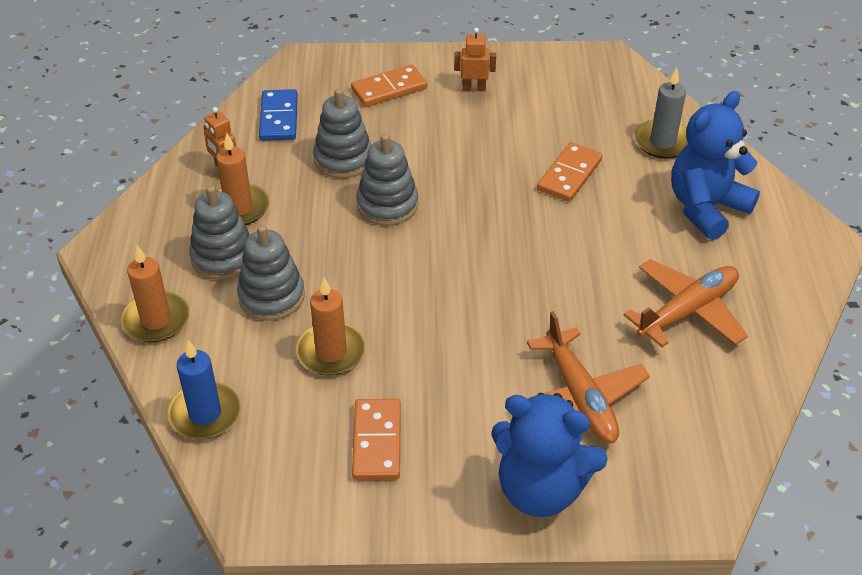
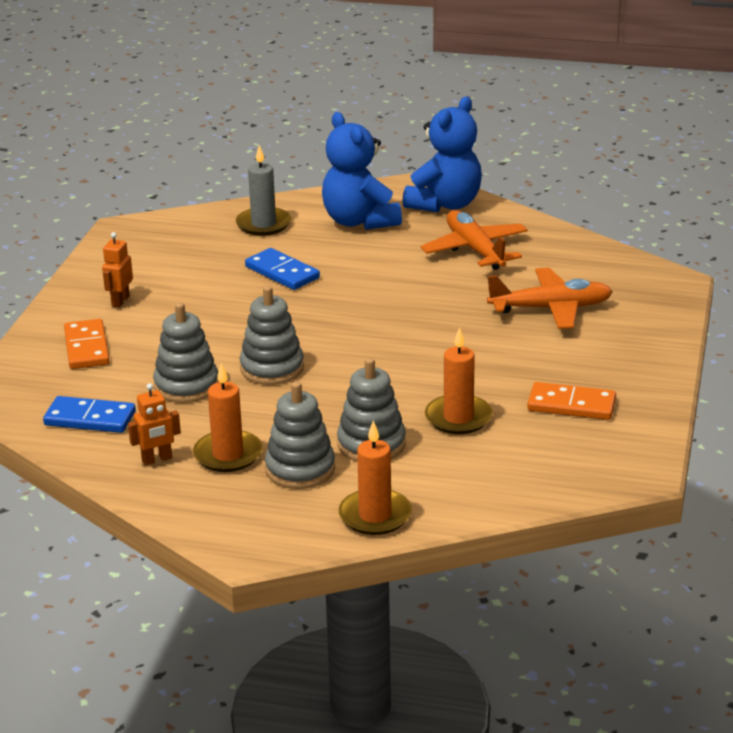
camera: 75 degrees left, 15 degrees down
(205, 414) = (512, 492): blue candle -> none
(540, 489) = (639, 338): blue teddy bear -> blue teddy bear (445, 204)
(569, 175) = (282, 272): orange domino -> blue domino

